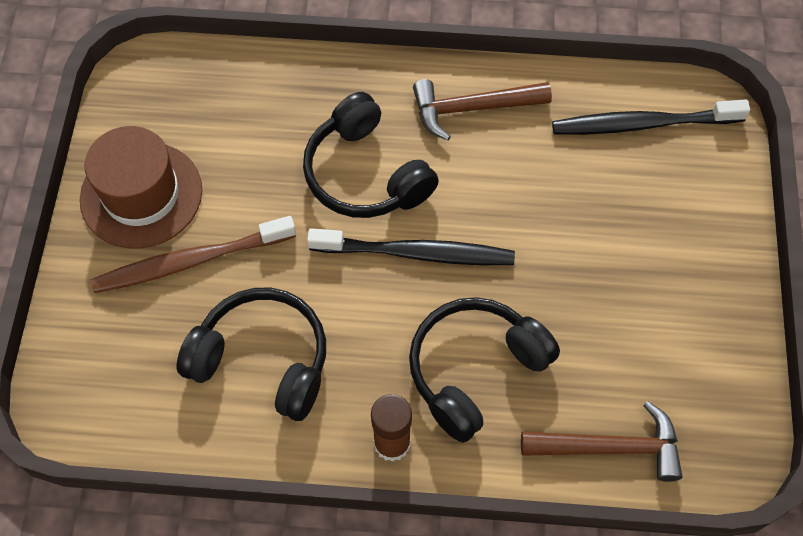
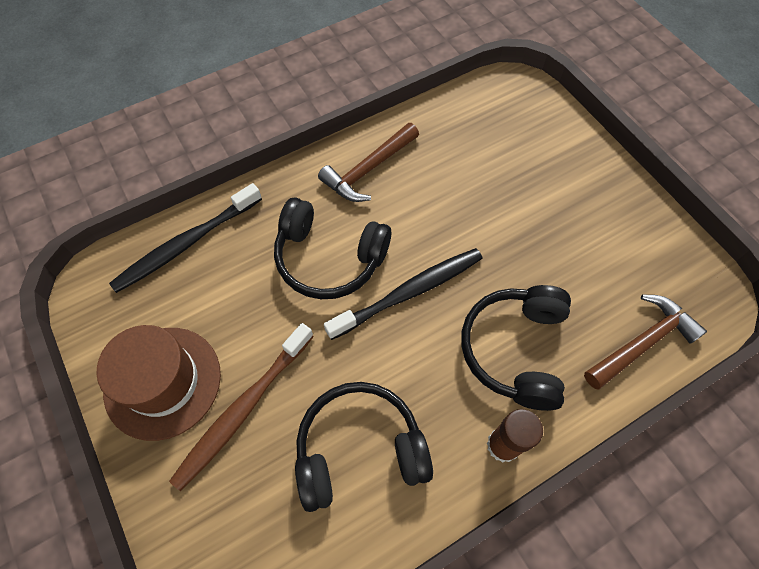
camera: 35 degrees left, 0 degrees up
(642, 124) = (484, 118): black toothbrush -> black toothbrush (186, 244)

